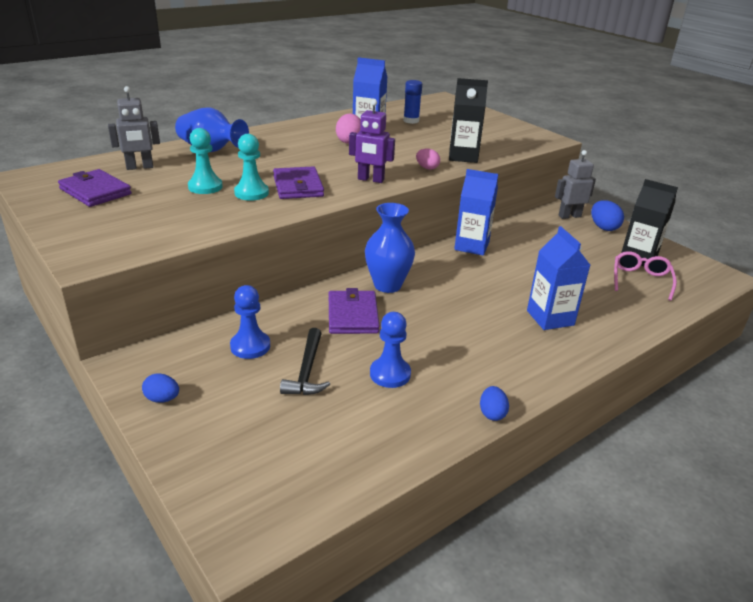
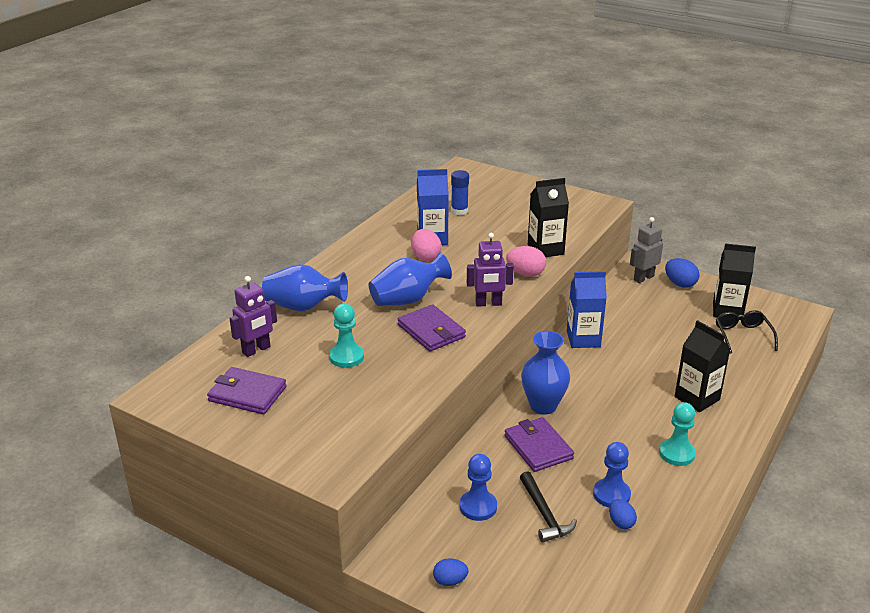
camera: 20 degrees left, 0 degrees up
(140, 167) = (256, 350): grey robot -> purple robot
(251, 193) = (397, 352): turquoise pawn -> turquoise pawn (676, 453)
(302, 163) = (407, 300): none -> blue vase
(427, 168) = (525, 274): pink egg -> pink egg, size x1.51
(492, 413) = (711, 503): blue egg -> blue egg (621, 522)
(550, 318) = (697, 398): blue carton -> black carton
(640, 280) = (743, 336): pink glasses -> black glasses

